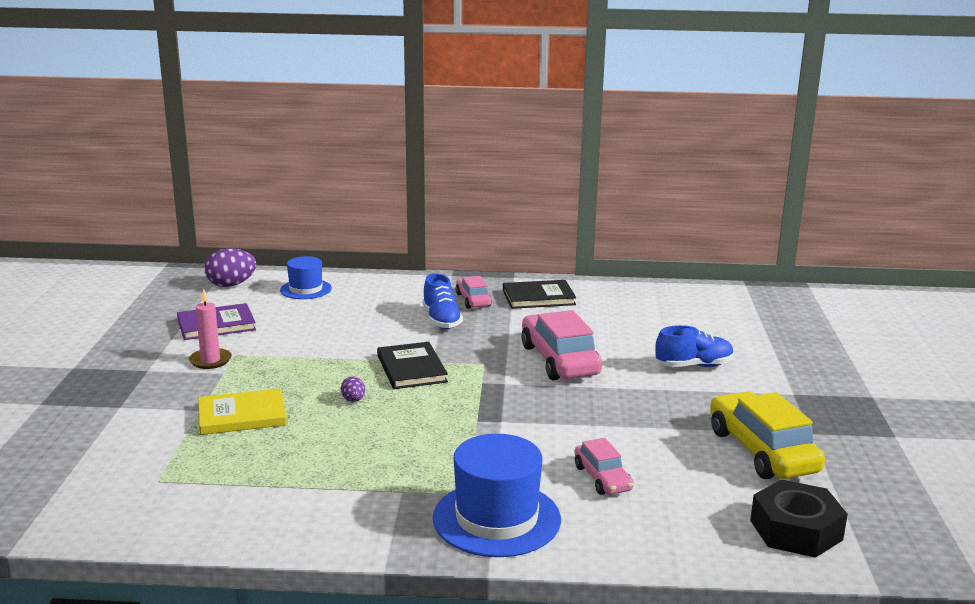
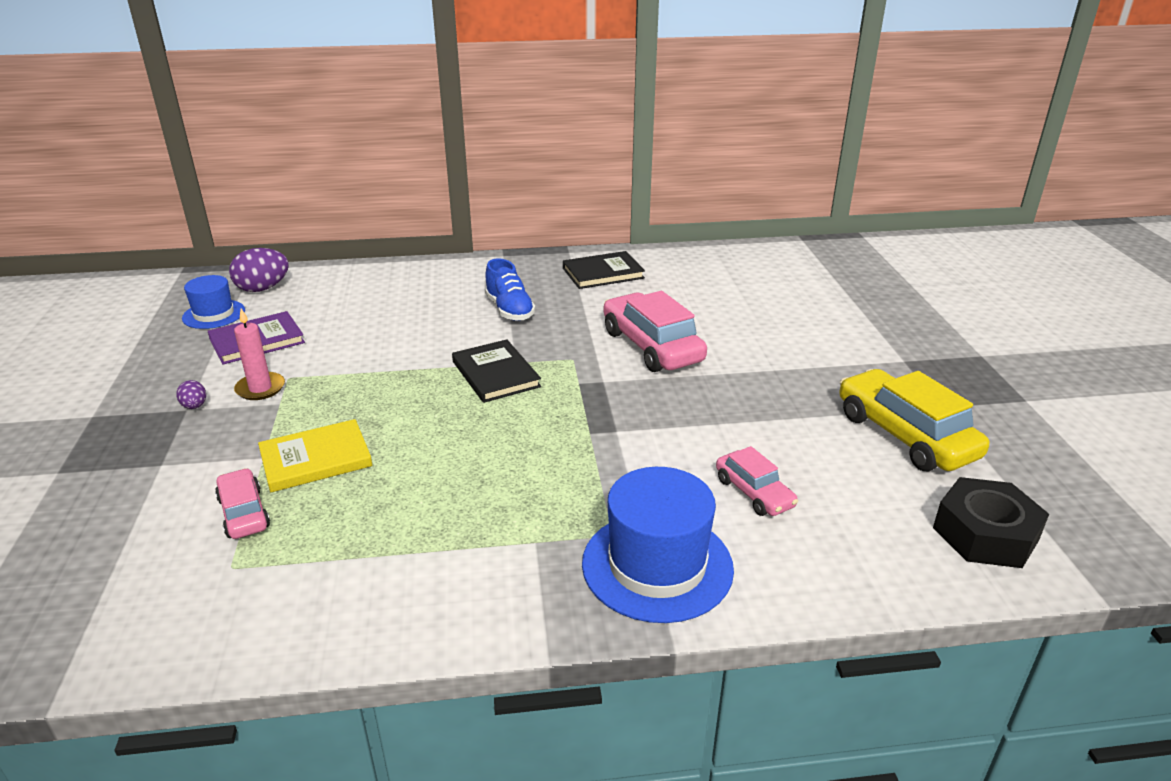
camera: 10 degrees left, 10 degrees up
(306, 289) = (349, 286): blue hat -> blue hat (214, 314)
(353, 400) = (442, 422): purple egg -> purple egg (194, 406)
(473, 300) = (535, 282): pink car -> pink car (244, 513)
(694, 366) = (792, 338): blue shoe -> none

